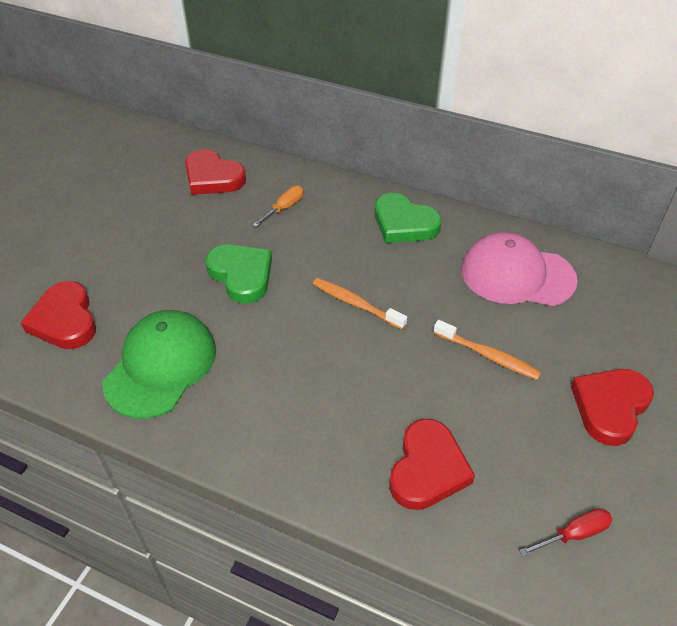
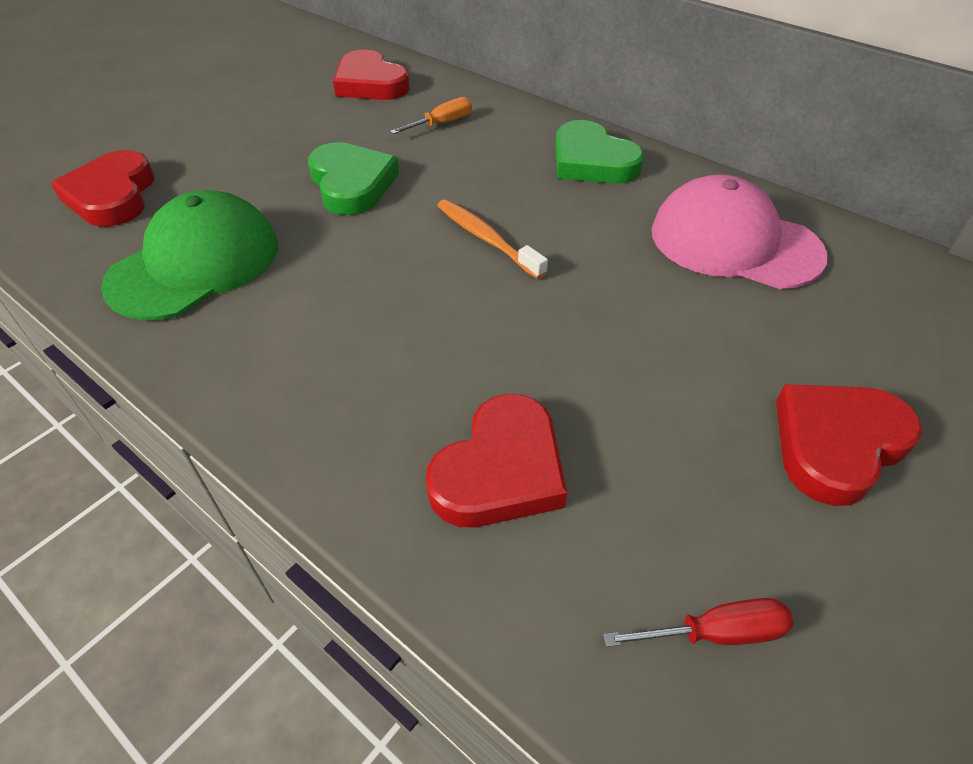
camera: 15 degrees right, 0 degrees up
(488, 355) = (655, 335): orange toothbrush -> none

